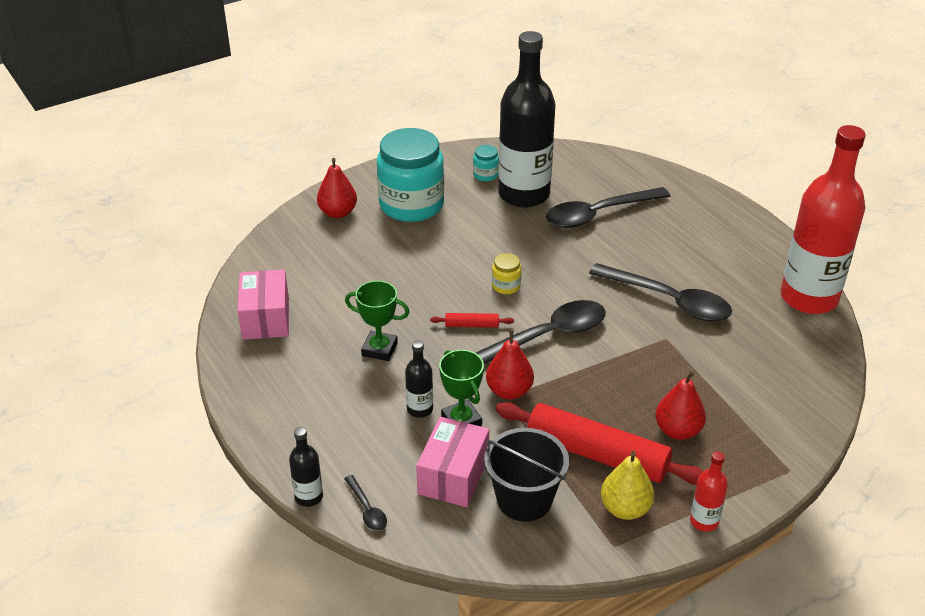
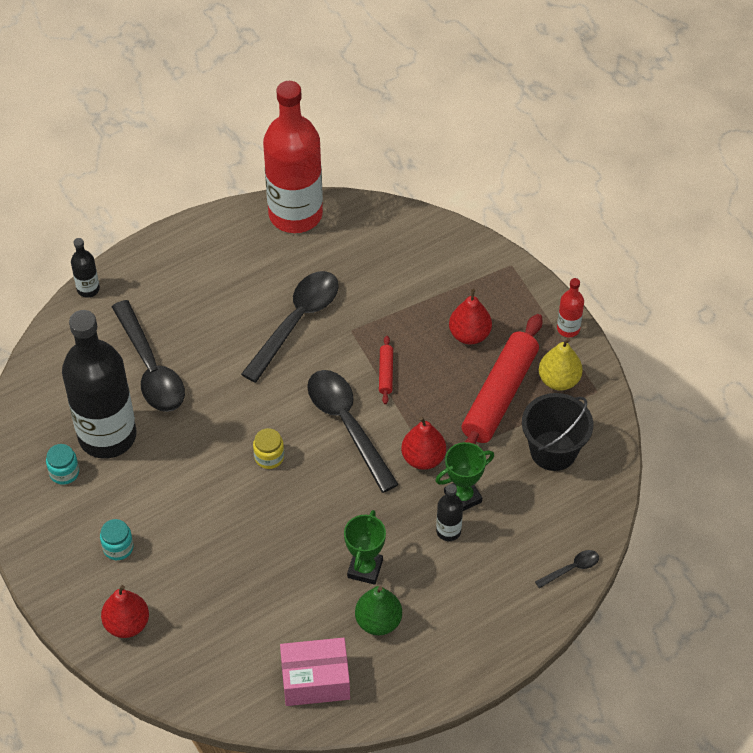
camera: 90 degrees left, 15 degrees up
(309, 497) = (560, 616): black bottle -> black bottle (88, 289)
(320, 358) = (378, 621): none -> green pear
(411, 205) = (118, 547): turquoise jar -> turquoise jar, size x0.41
(453, 475) = (529, 503): pink box -> none
(471, 325) = (329, 488): red rolling pin -> red rolling pin (386, 373)

